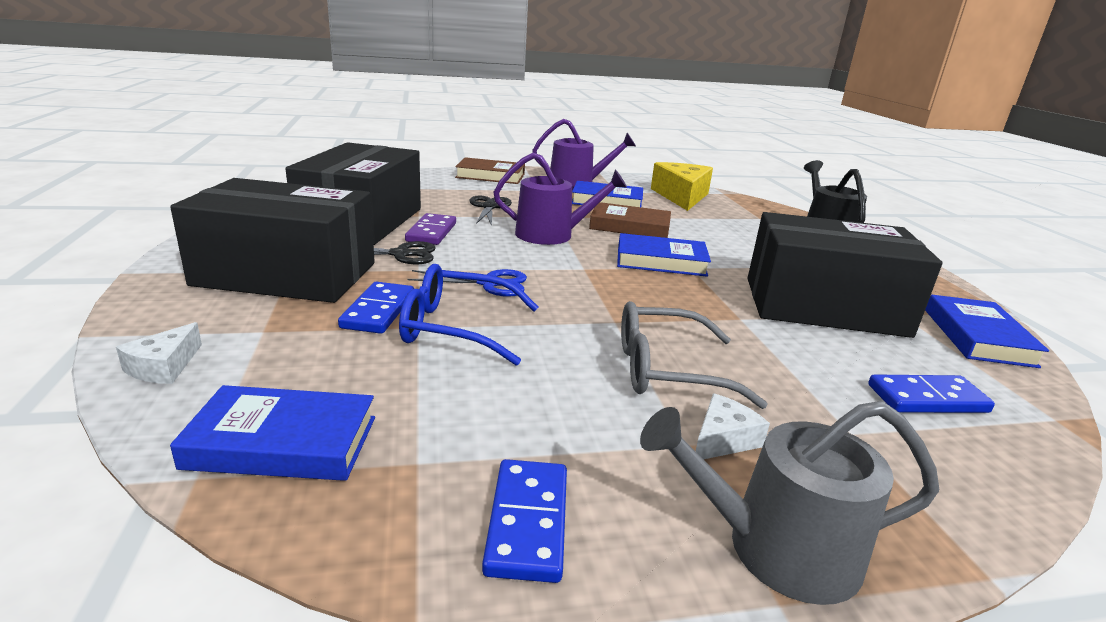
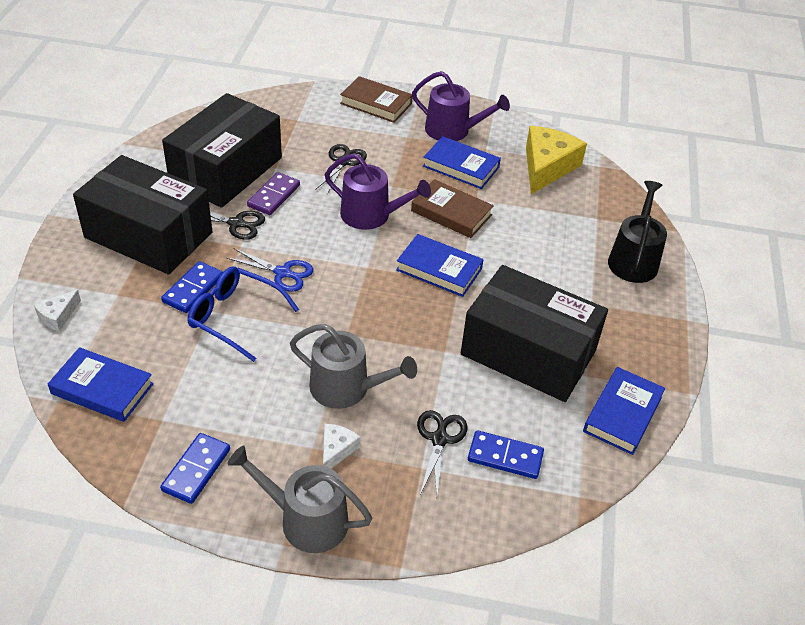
camera: 20 degrees right, 20 degrees up
(666, 370) = (346, 388): grey glasses -> grey watering can
(723, 439) = (336, 450): white cheese -> white cheese turned 45 degrees counterclockwise
(834, 397) = (439, 439): none -> black scissors

